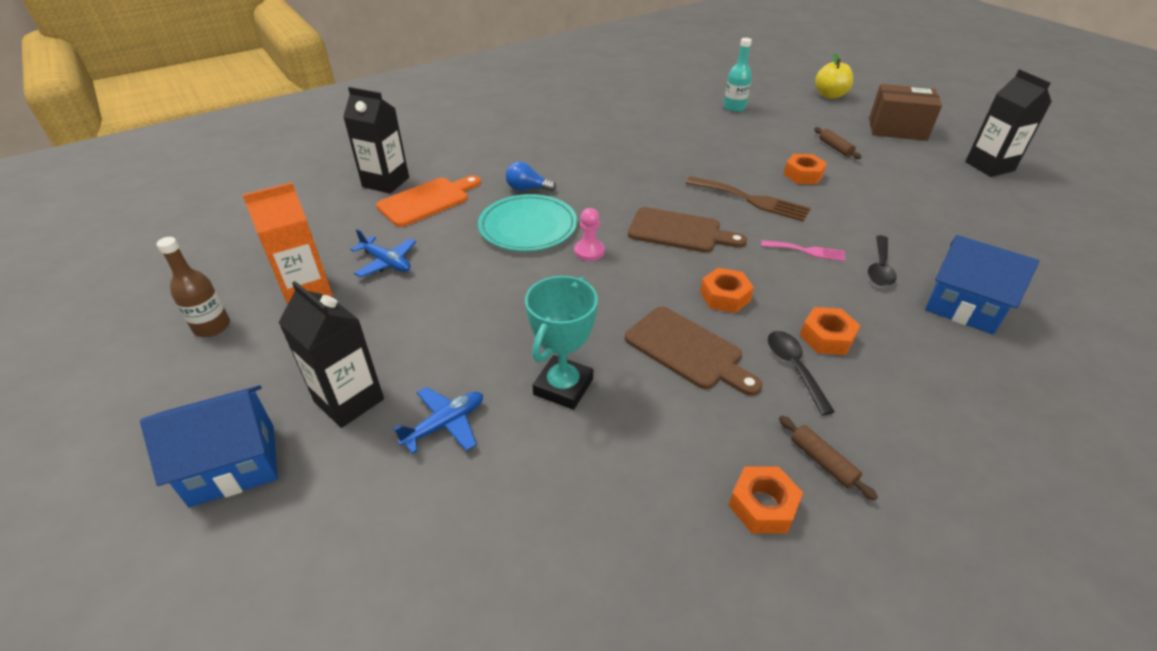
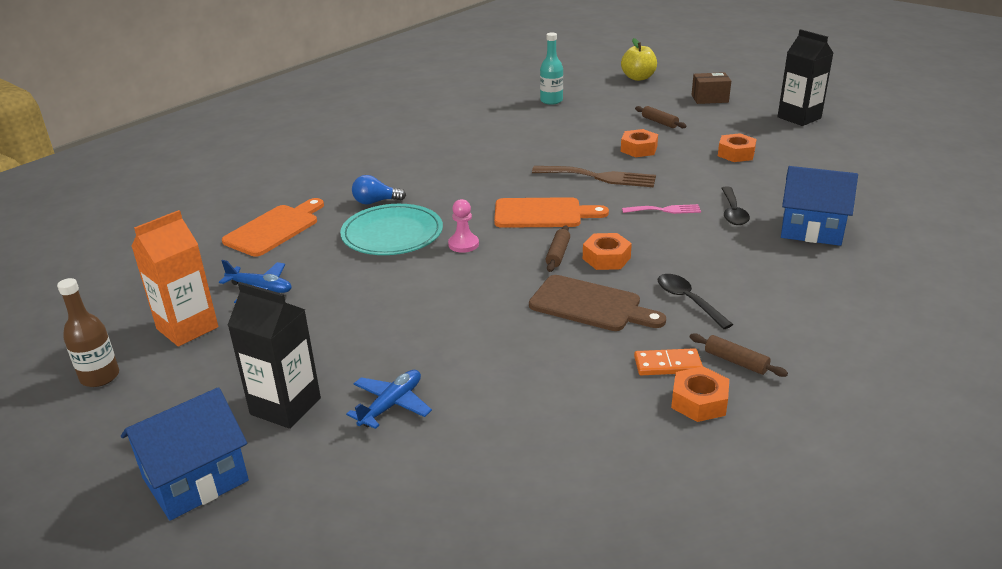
camera: 15 degrees left, 10 degrees down
(386, 182) = (219, 219): black carton -> none
(563, 387) = (489, 354): turquoise trophy -> none
(677, 281) = (558, 254): none -> brown rolling pin
(679, 231) = (542, 213): brown cutting board -> orange cutting board
(744, 447) = (667, 365): none -> orange domino
(827, 337) = (707, 273): orange nut -> orange nut (736, 154)
(897, 129) = (709, 98): brown box -> brown box, size x0.64

